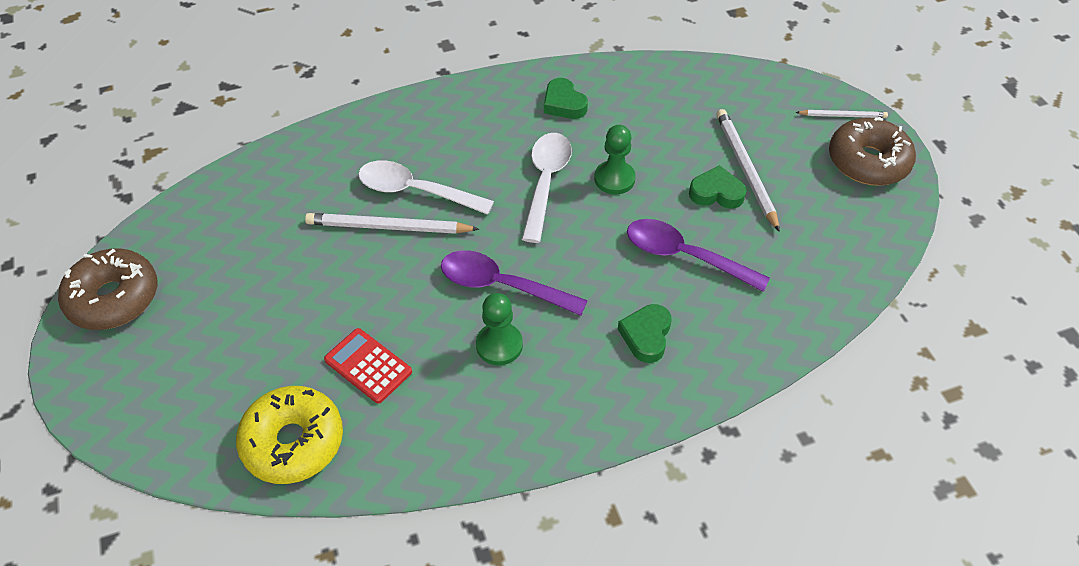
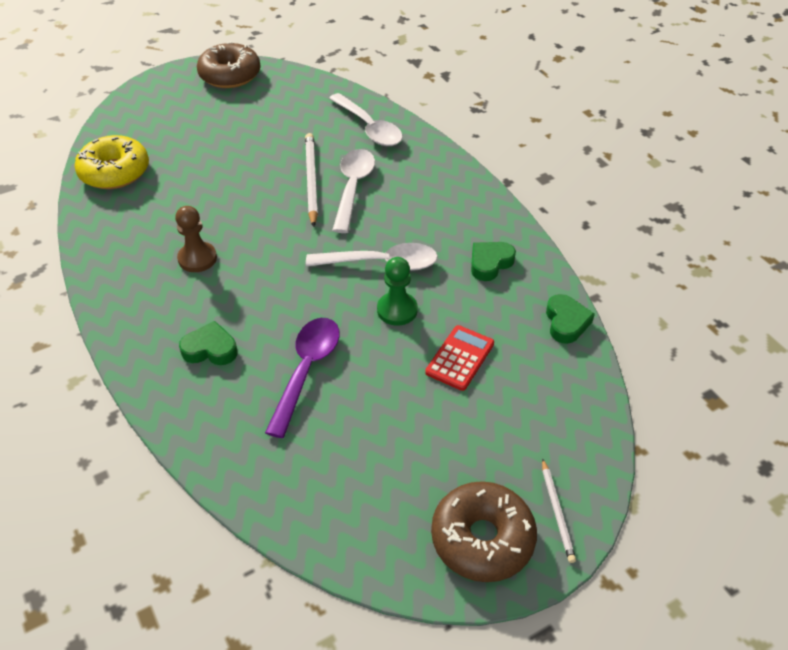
camera: 80 degrees right, 5 degrees down
(307, 164) = (369, 128): none -> white spoon
(368, 366) = (177, 194): red calculator -> red calculator (460, 358)
(499, 345) = (197, 258): green pawn -> brown pawn
(502, 286) = (258, 252): purple spoon -> none
(716, 193) = (396, 391): green heart -> green heart (566, 322)
(745, 169) = (437, 415): white pencil -> none

